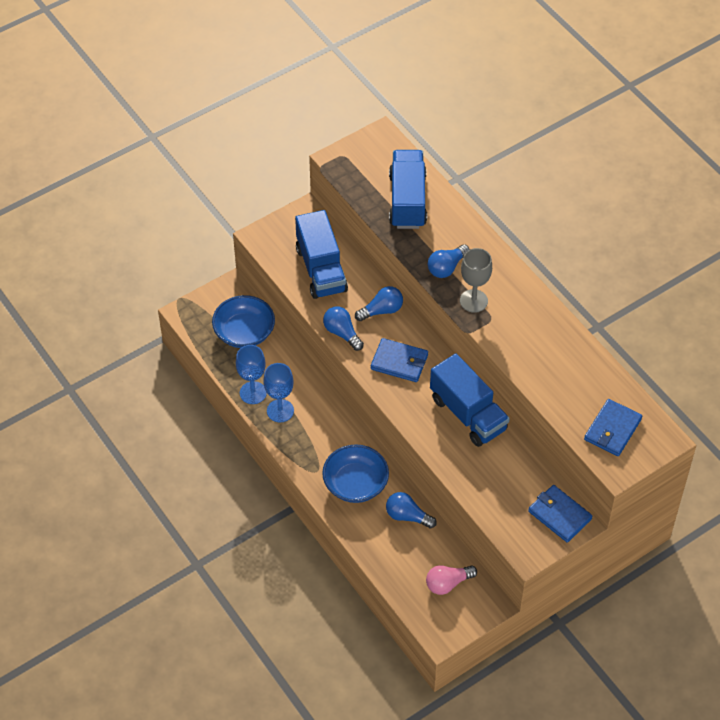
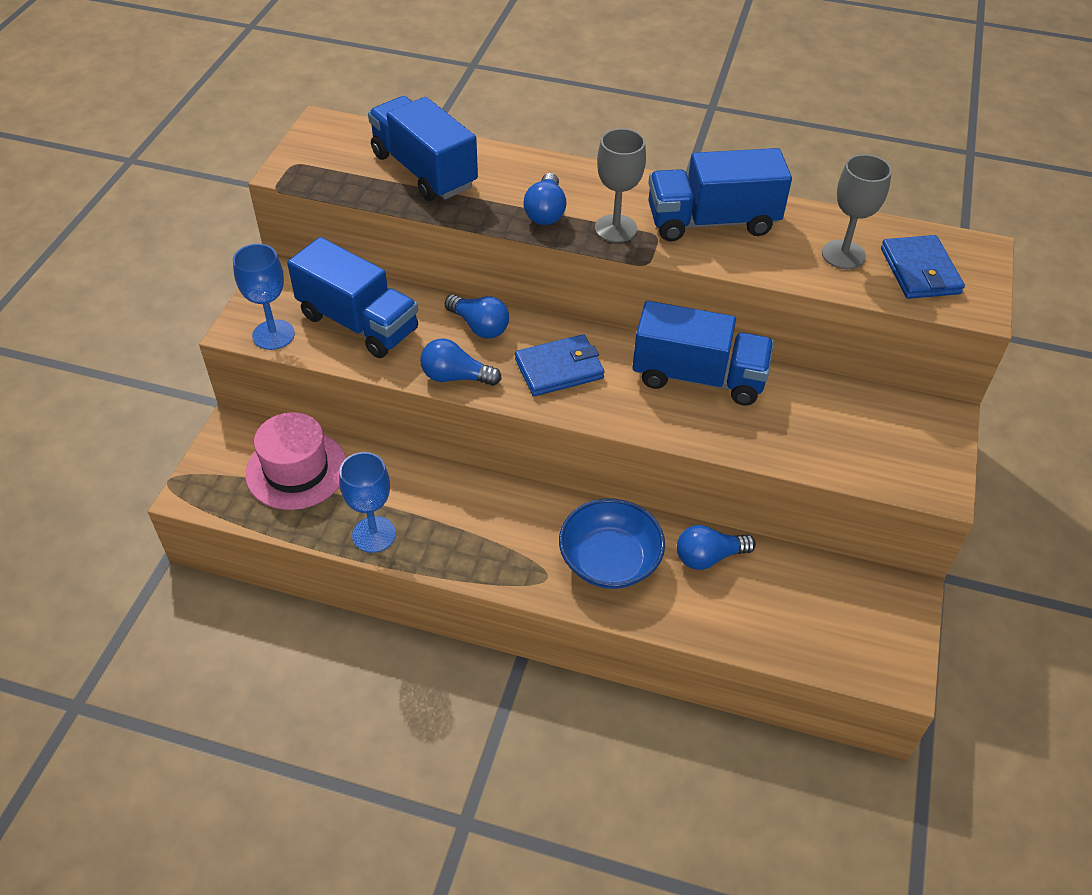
camera: 40 degrees left, 5 degrees down
(244, 332) = (296, 470): blue bowl -> pink hat
(280, 411) = (430, 534): blue goblet -> blue goblet (273, 335)
(381, 310) = (479, 326): blue light bulb -> blue light bulb turned 105 degrees clockwise
(448, 583) = (837, 604): pink light bulb -> none
(531, 329) = (712, 222): none -> blue truck
(559, 515) = (918, 422): blue wallet -> none
(581, 393) = (843, 255): none -> grey goblet

